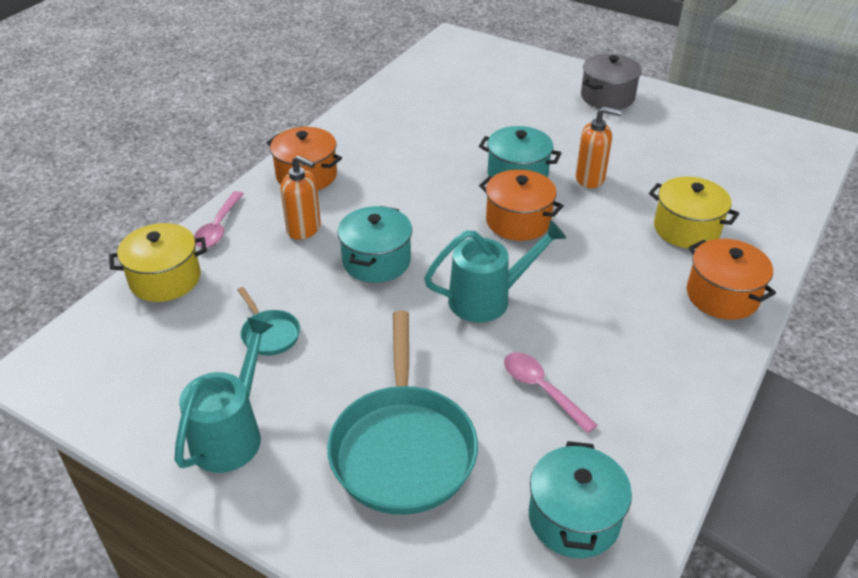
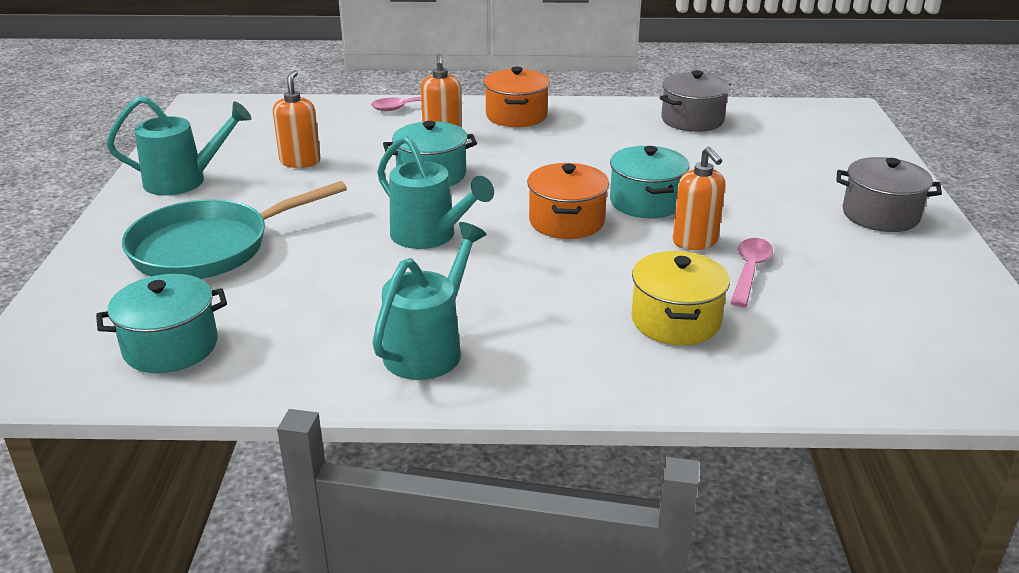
camera: 60 degrees right, 10 degrees down
(165, 279) = (329, 110): yellow pot -> none
(269, 334) = (300, 161): turquoise pan -> orange soap dispenser
(404, 101) = (692, 120): none -> grey pot
(541, 389) = (325, 292): pink spoon -> pink spoon (749, 271)
(660, 355) = (430, 348): none -> turquoise watering can
(722, 296) = (573, 369): orange pot -> none

